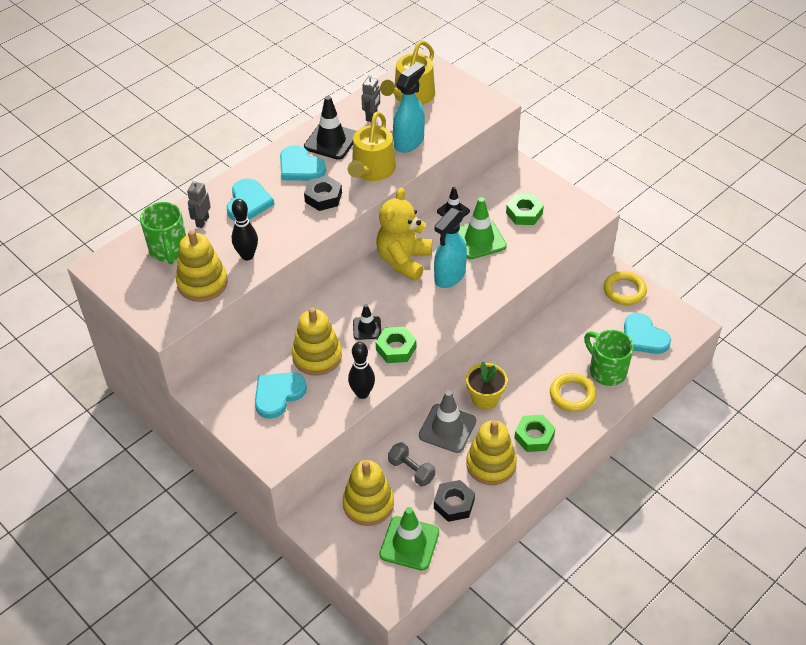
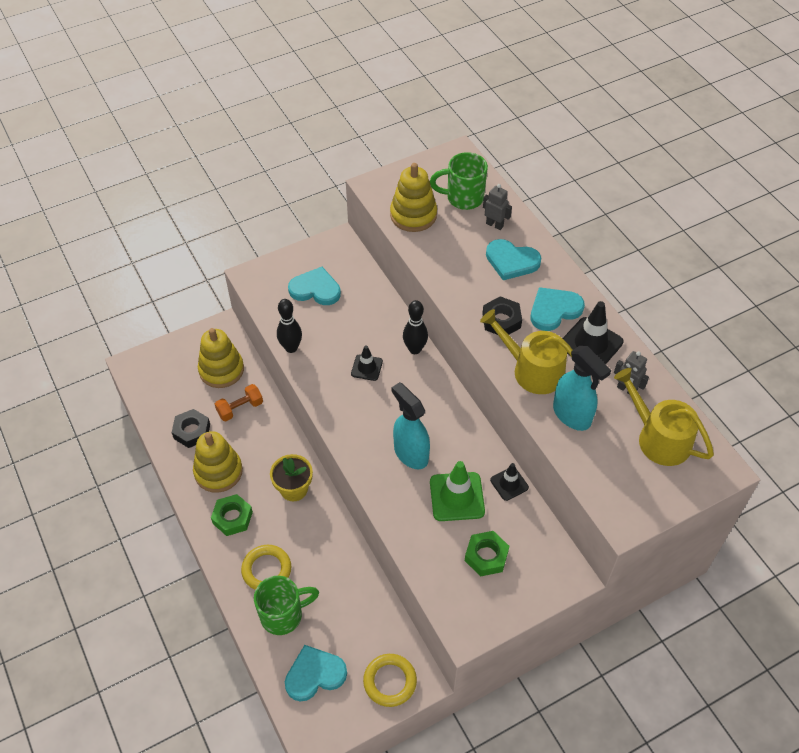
camera: 105 degrees right, 5 degrees up
(247, 255) = (437, 250): black bowling pin -> black bowling pin (415, 349)
(278, 395) = (315, 289): turquoise heart -> turquoise heart turned 45 degrees counterclockwise
(317, 356) = (347, 323): yellow stacking toy -> none
(396, 348) = (333, 384): green nut -> none
(403, 260) = (447, 418): yellow teddy bear -> none
(409, 543) = (170, 389): green traffic cone -> none
(411, 470) = (240, 408): grey dumbbell -> orange dumbbell
(447, 428) = (272, 448): grey traffic cone -> none

